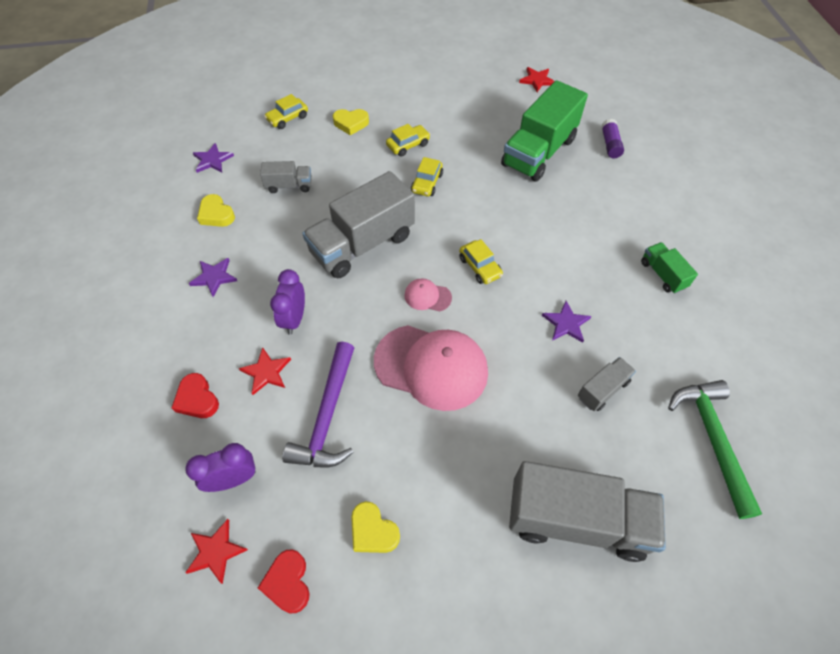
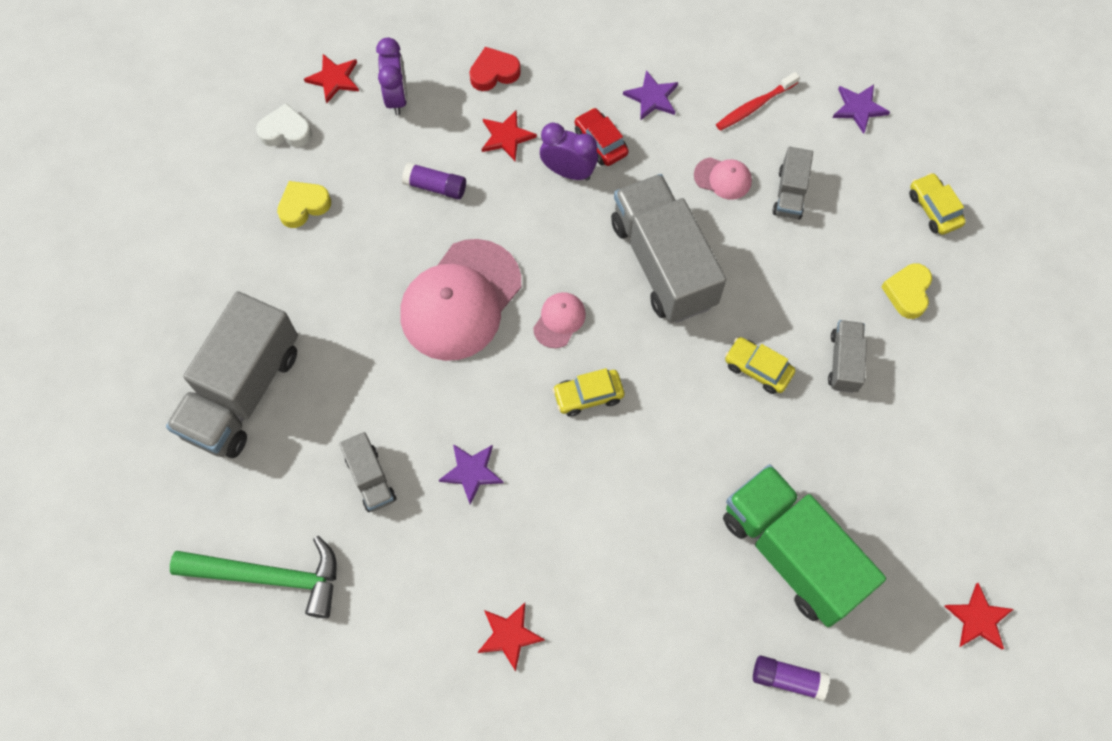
camera: 105 degrees right, 10 degrees up
(216, 214) = (754, 106): yellow heart -> red toothbrush
(262, 303) = (600, 142): none -> red car
(283, 222) = (723, 178): none -> pink cap
(288, 582) = (286, 131): red heart -> white heart
(328, 416) = (435, 187): purple hammer -> purple glue stick
(408, 145) = (844, 362): yellow car -> grey truck
(662, 275) = (509, 635): green truck -> red star

